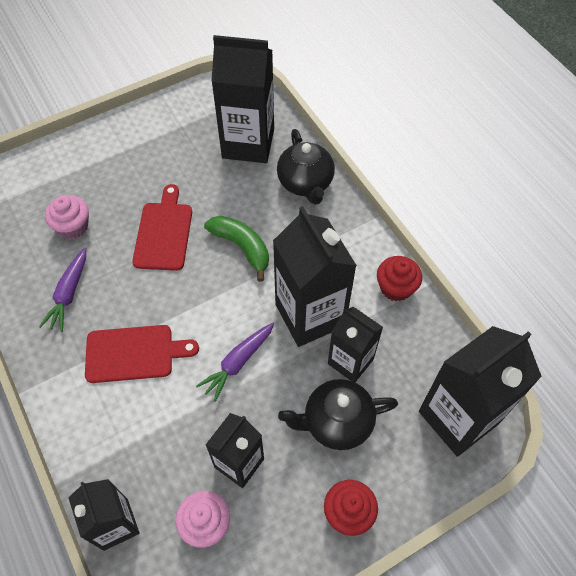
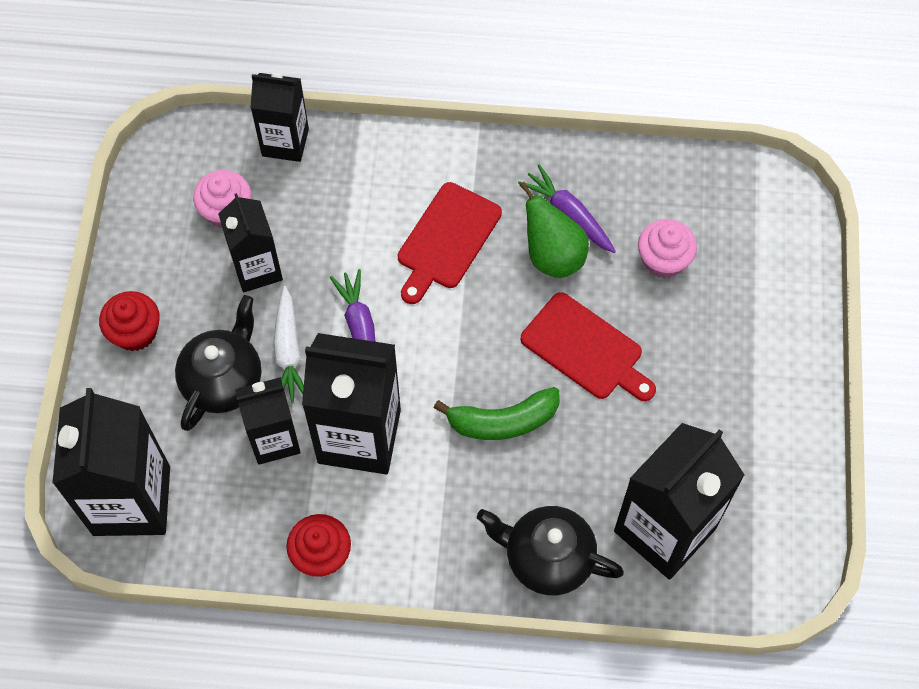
camera: 125 degrees right, 5 degrees up
(107, 285) = (552, 256): none -> green pear
(286, 395) = (289, 352): none -> white carrot

